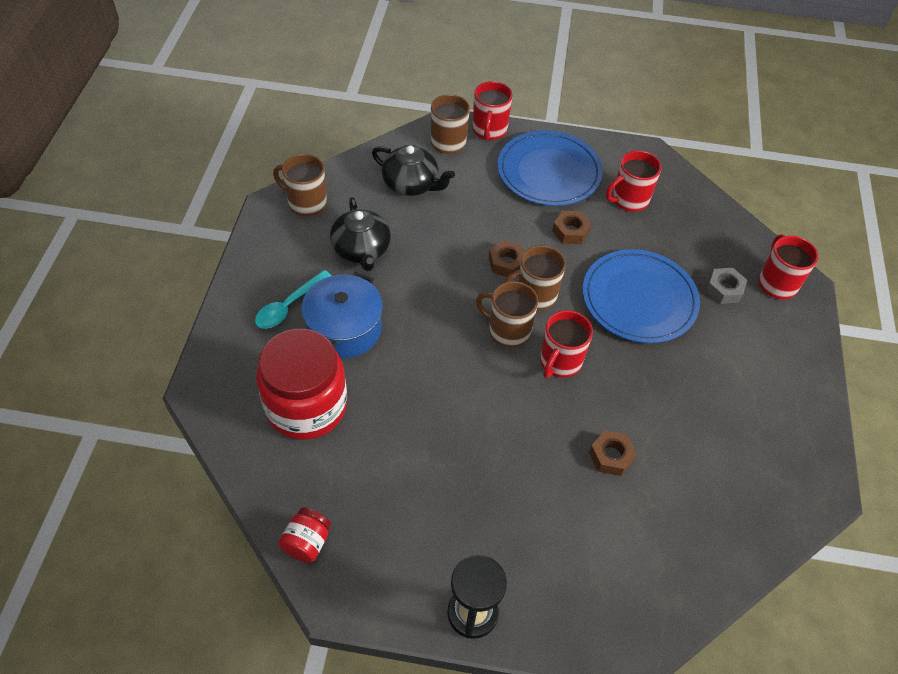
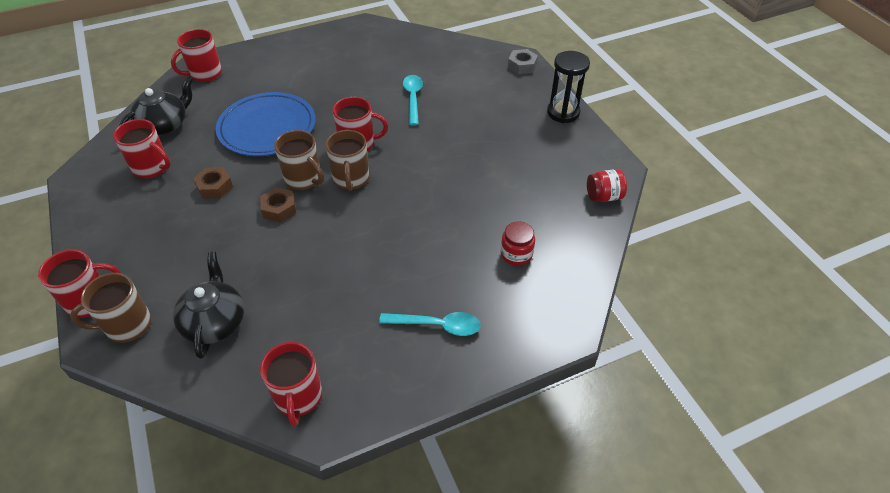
camera: 120 degrees left, 5 degrees down
(306, 203) = (298, 397): brown mug -> red mug
(306, 406) = (516, 254): red jar -> red jar, size x0.44
(344, 329) = (428, 273): blue pot -> none
(361, 250) = (332, 311): black teapot -> black teapot (165, 125)
(549, 172) = (139, 229): blue plate -> none
(611, 456) = (413, 98): brown nut -> turquoise spoon
(724, 289) = (228, 93): grey nut -> grey nut (522, 66)

